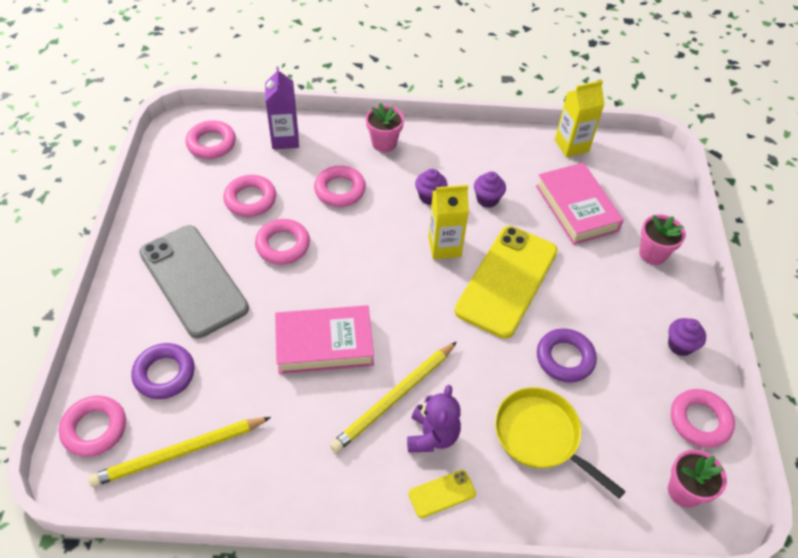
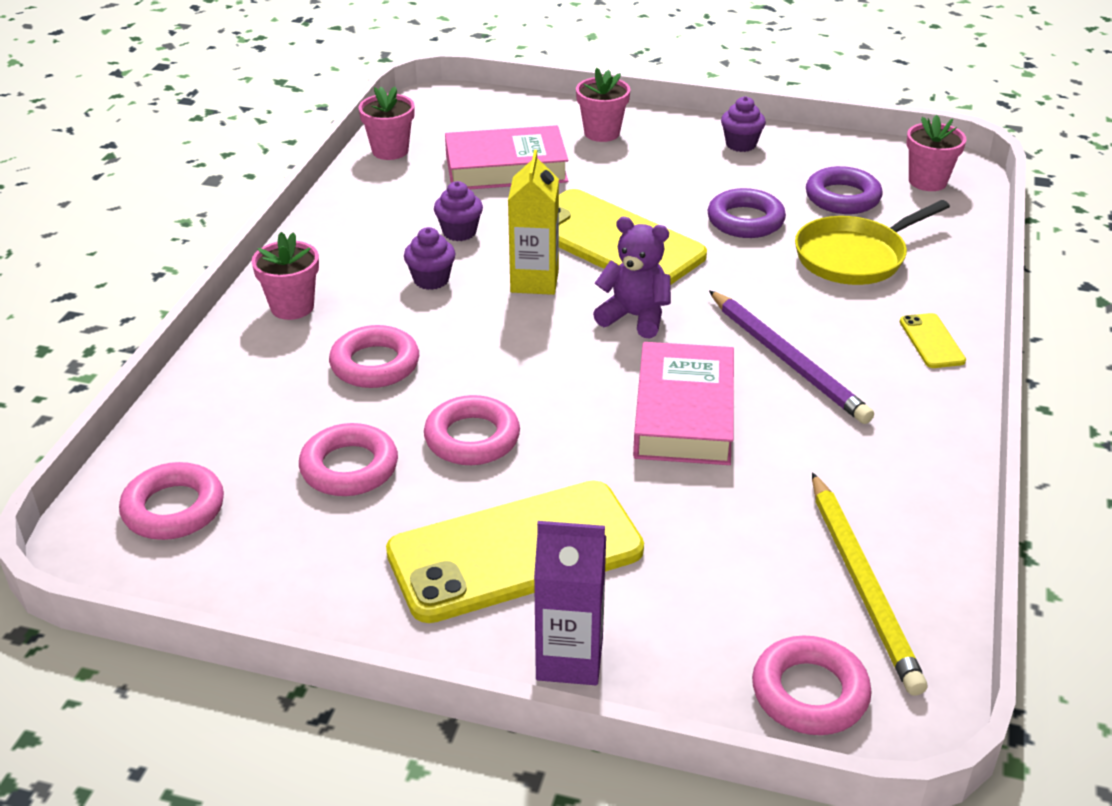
camera: 75 degrees left, 15 degrees down
(164, 374) = (709, 597): purple ring -> purple ring (842, 197)
(193, 280) = (515, 551): grey phone -> yellow phone
(285, 139) = (219, 413): purple carton -> purple carton (569, 659)
(394, 398) = (788, 360): yellow pencil -> purple pencil
(432, 435) = (848, 337): purple teddy bear -> purple teddy bear (635, 317)
(571, 146) = (390, 151): yellow carton -> pink flower pot
(699, 421) = (842, 154): pink ring -> none

